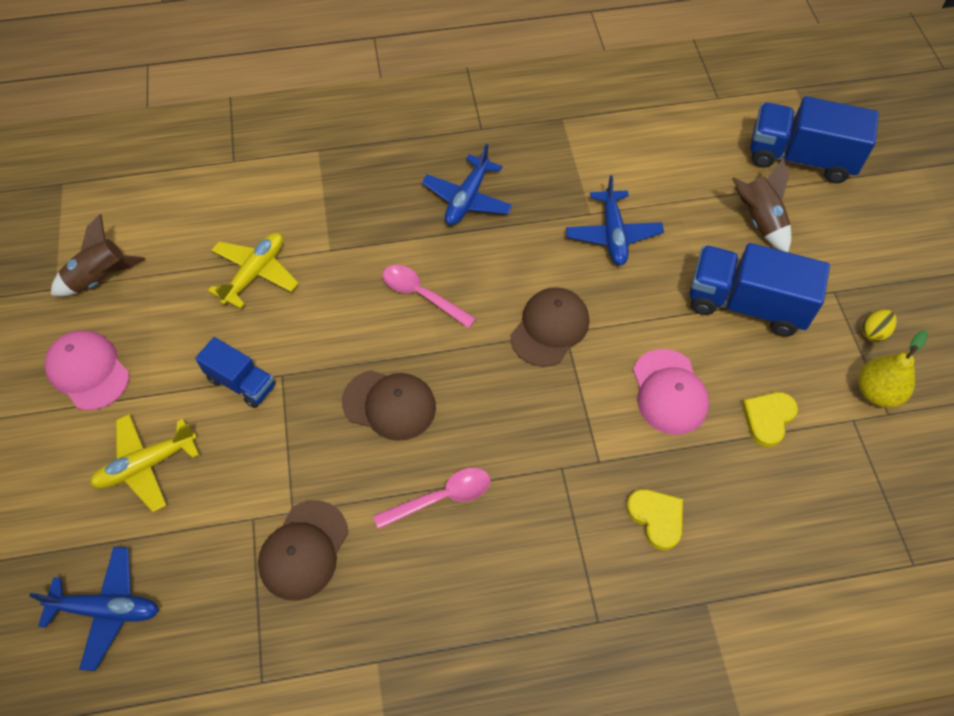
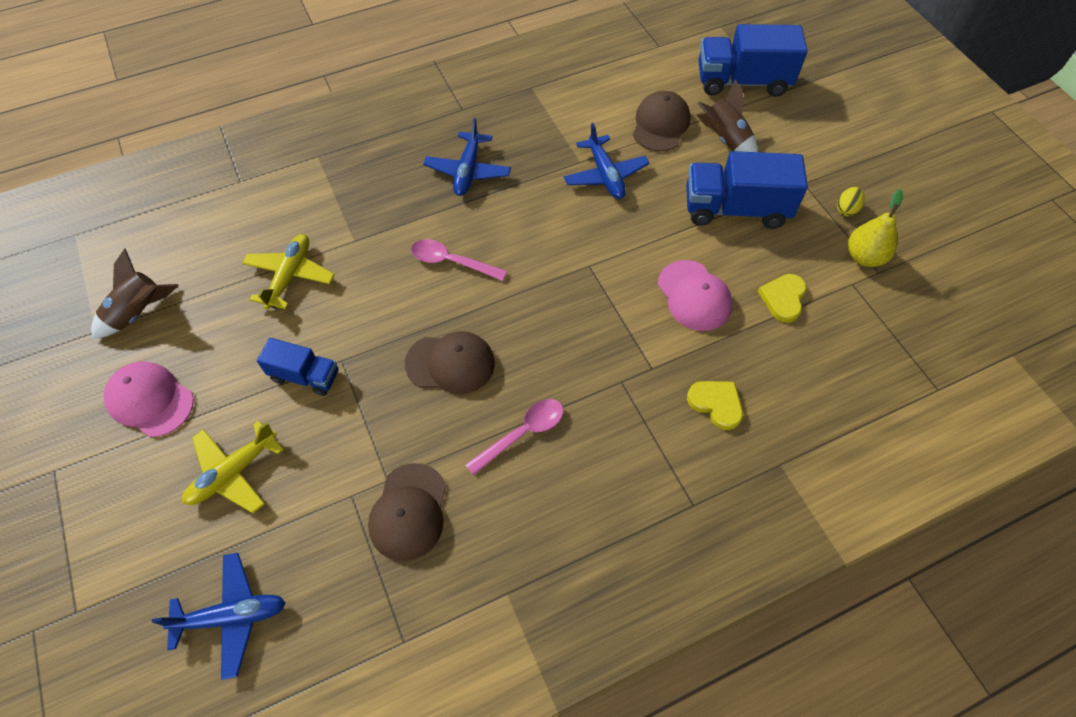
camera: 15 degrees left, 0 degrees up
(550, 328) = (574, 265): brown cap -> brown cap (660, 124)

